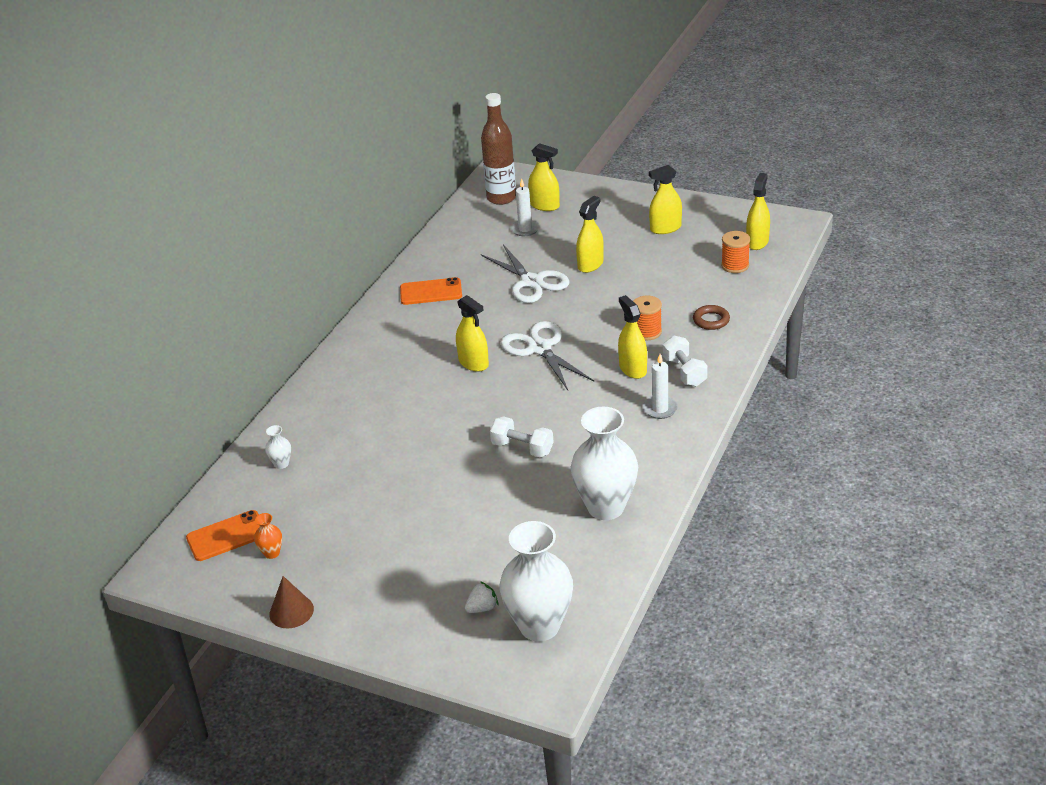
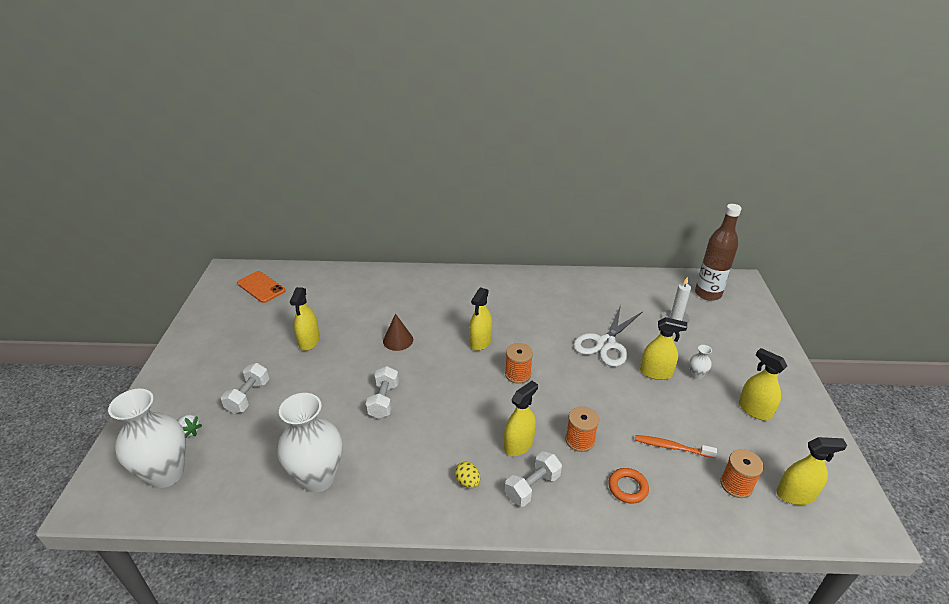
camera: 65 degrees right, 0 degrees up
(272, 553) = (246, 310): orange vase -> none
(281, 464) = (335, 286): white vase -> white vase (696, 375)
(291, 611) = (189, 336): brown cone -> brown cone (398, 340)
(431, 292) = (557, 294): orange phone -> none
(451, 555) = (248, 396): none -> white dumbbell
(540, 348) = (518, 374): white scissors -> orange spool
(544, 206) = (719, 320): yellow spray bottle -> yellow spray bottle (309, 341)
(660, 409) = (467, 482): white candle -> yellow egg
(681, 284) = (672, 447): none -> orange toothbrush
(711, 320) = (627, 488): brown ring -> orange ring

